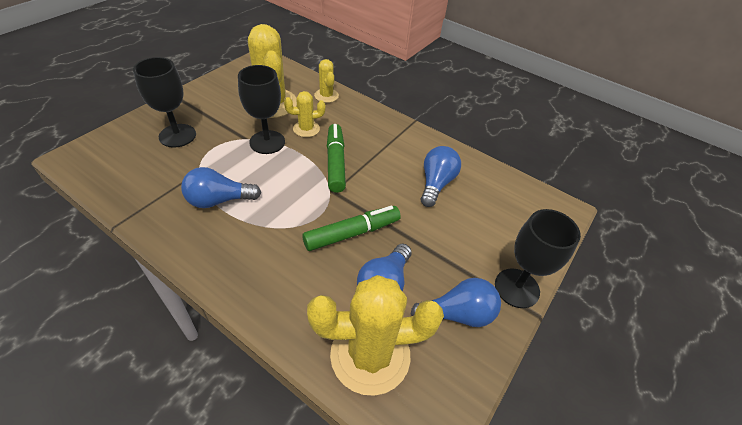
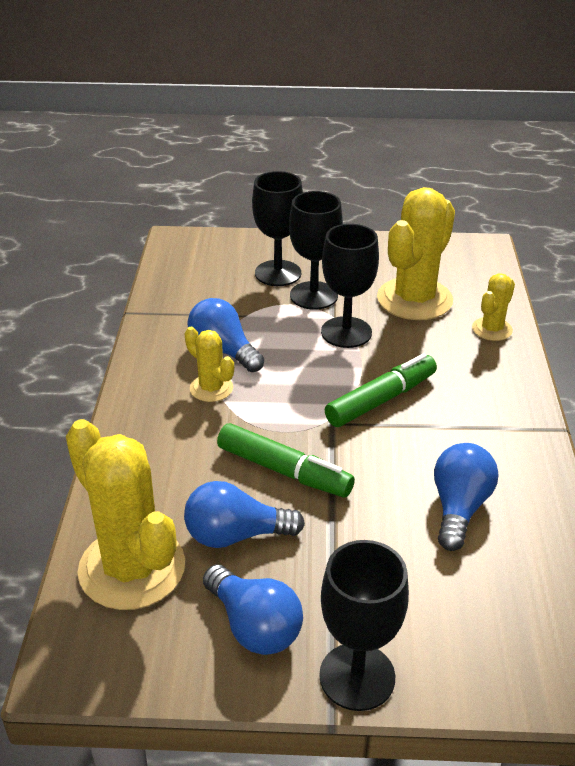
camera: 60 degrees right, 10 degrees down
(219, 134) = (313, 295): none -> black goblet
(306, 129) = (407, 347): yellow cactus -> yellow cactus (211, 388)
(436, 184) = (459, 508): blue light bulb -> blue light bulb turned 60 degrees counterclockwise

